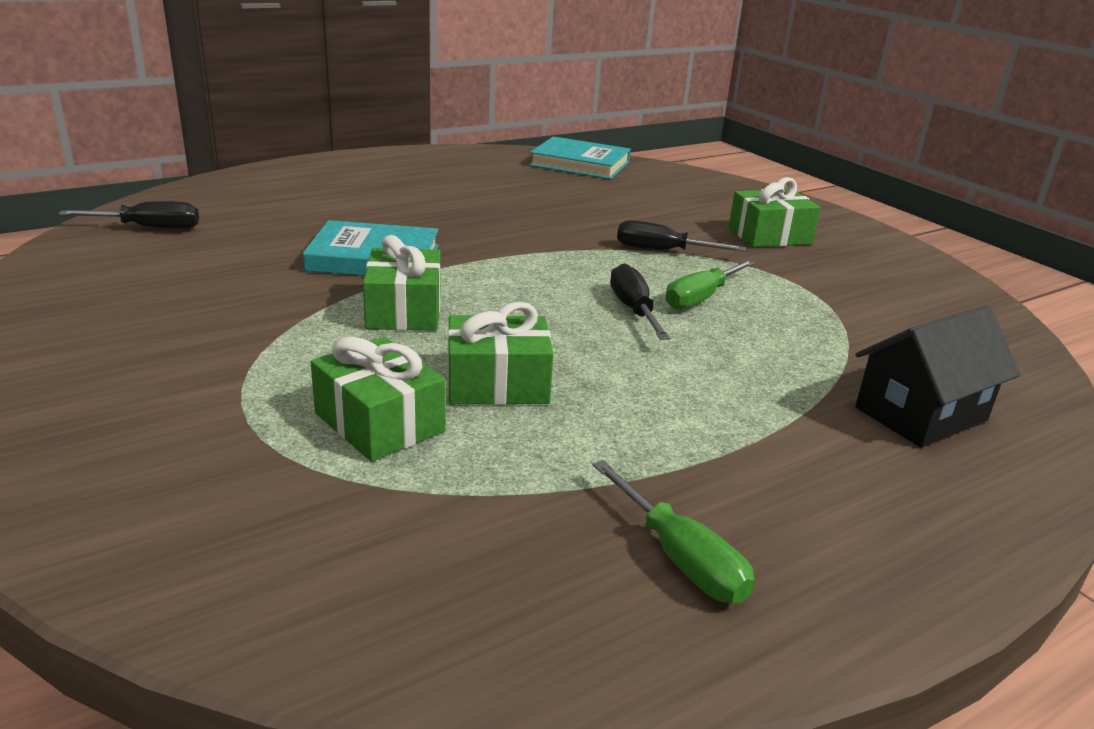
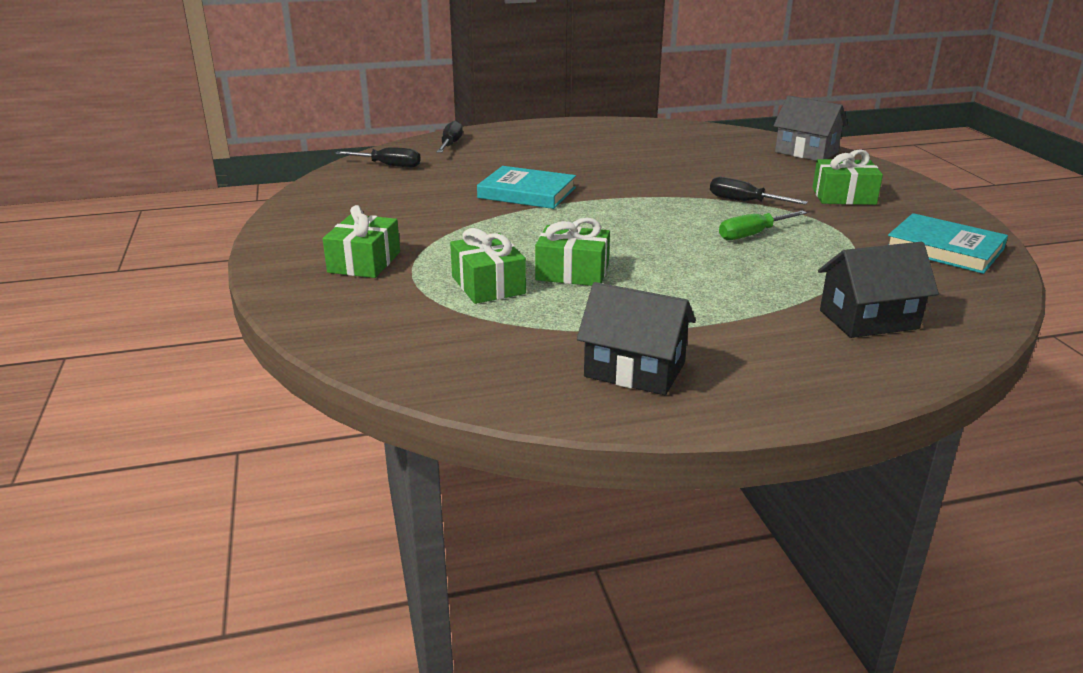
camera: 20 degrees right, 0 degrees up
(404, 310) = (532, 226): green gift -> green gift (364, 262)
(580, 163) = (719, 135): turquoise book -> turquoise book (944, 249)
(634, 310) = (695, 238): black screwdriver -> black screwdriver (450, 145)
(679, 557) = (634, 370): green screwdriver -> black house
(691, 181) = (806, 152): none -> grey house

